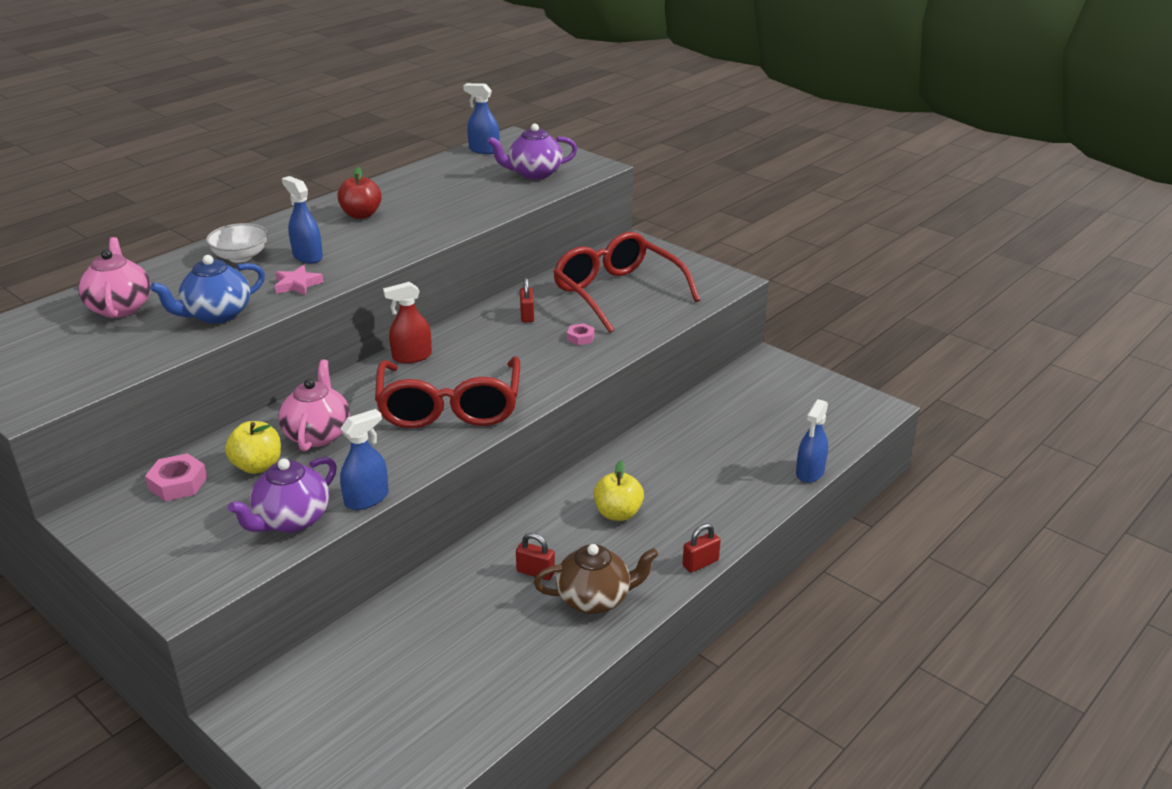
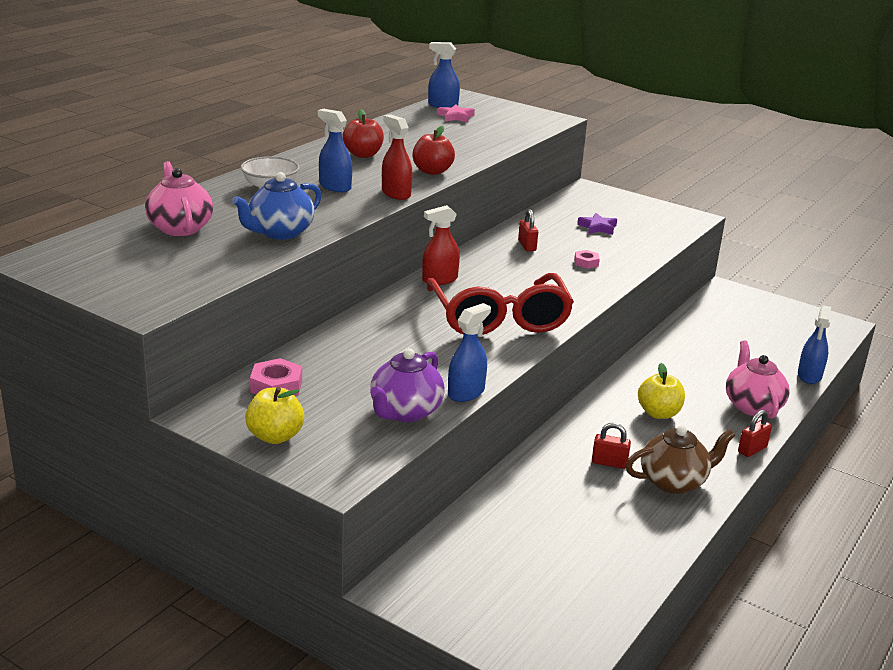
camera: 10 degrees left, 5 degrees down
(257, 466) = (346, 370): yellow apple -> yellow apple (275, 436)
(297, 284) = (341, 208): pink star -> pink star (456, 117)
(318, 434) = (388, 343): pink teapot -> pink teapot (752, 406)
(366, 265) = (396, 193): none -> red spray bottle
(421, 237) = (432, 171): none -> red apple
(534, 174) = (502, 124): purple teapot -> none
(617, 292) = (598, 227): red glasses -> purple star

